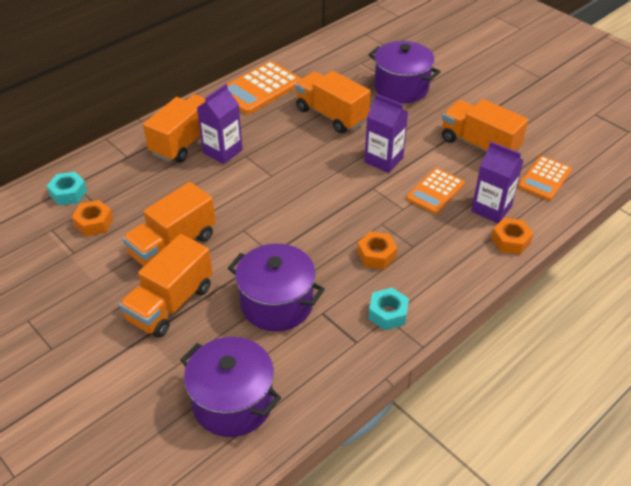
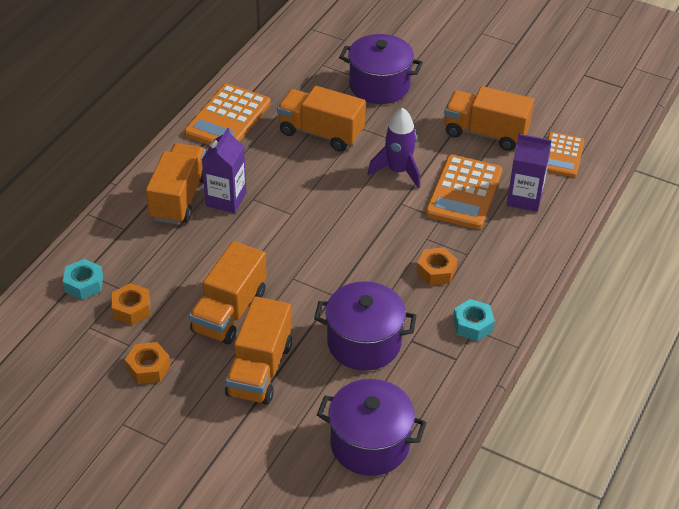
camera: 20 degrees left, 0 degrees up
(383, 160) = (398, 171): purple carton -> purple rocket
(435, 191) = (463, 193): orange calculator -> orange calculator, size x1.54
(510, 241) = (555, 226): orange nut -> orange nut (148, 368)

